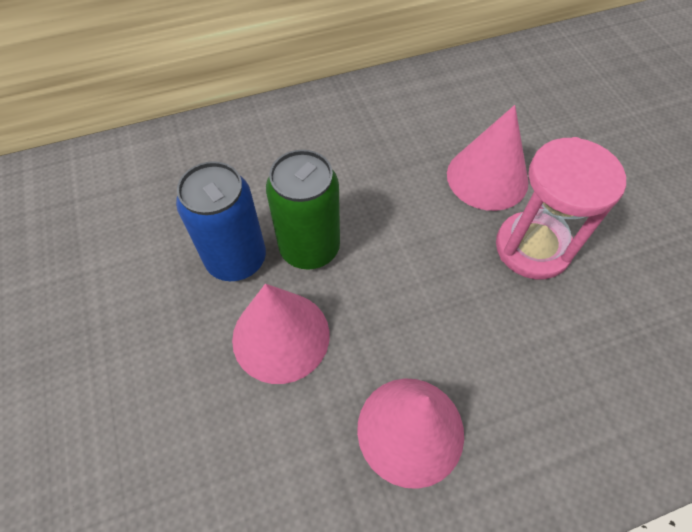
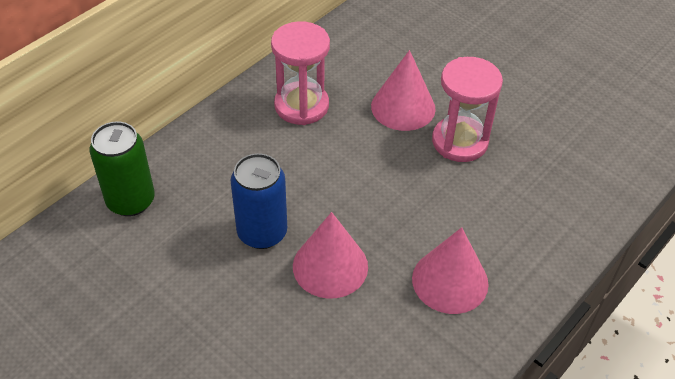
camera: 30 degrees left, 10 degrees down
(309, 248) = (310, 203): green can -> green can (131, 201)
(374, 132) = (301, 106): none -> pink hourglass

